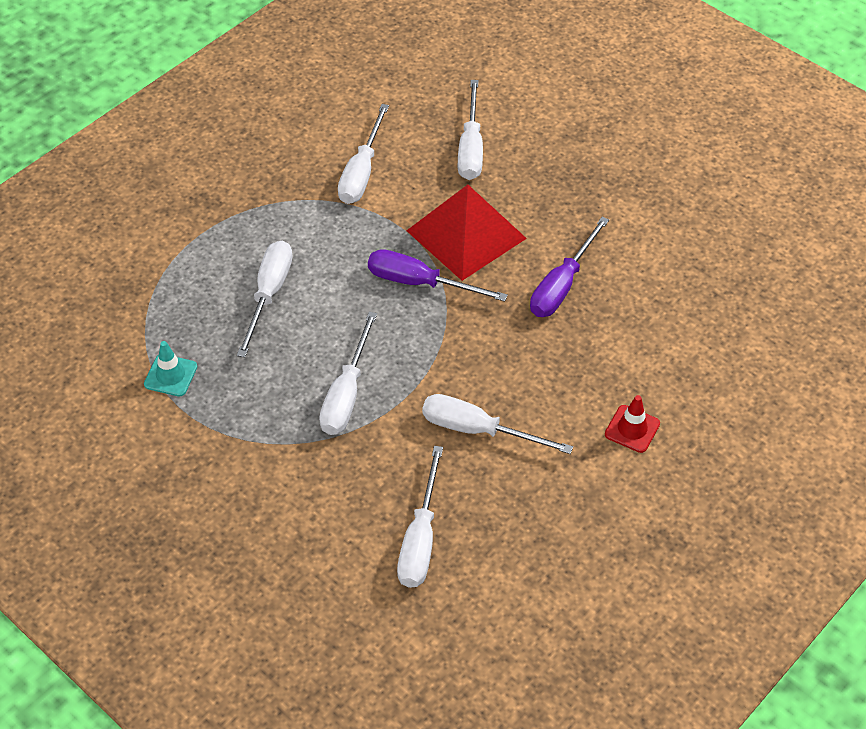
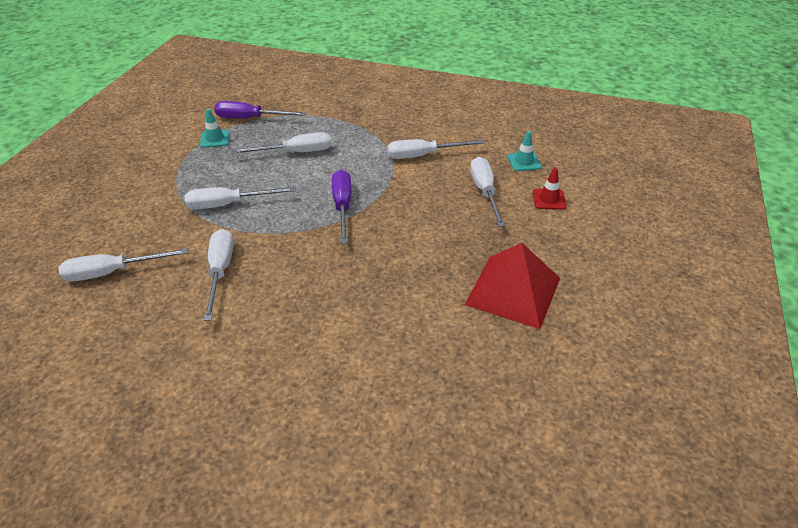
camera: 65 degrees right, 10 degrees down
(434, 90) = (524, 162): none -> turquoise traffic cone
(466, 234) = (401, 213): red pyramid -> red pyramid (513, 291)
(470, 148) = (485, 192): white screwdriver -> white screwdriver turned 105 degrees clockwise
(562, 285) = (384, 274): purple screwdriver -> purple screwdriver (250, 118)
(632, 429) = (255, 357): red traffic cone -> red traffic cone (549, 199)

